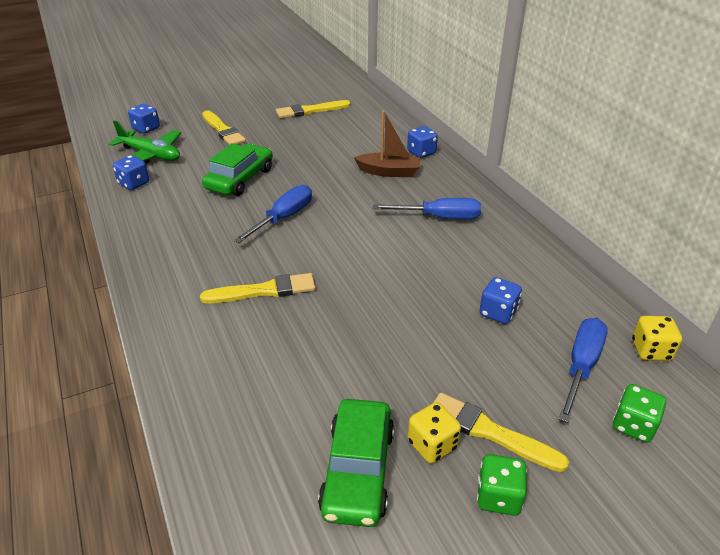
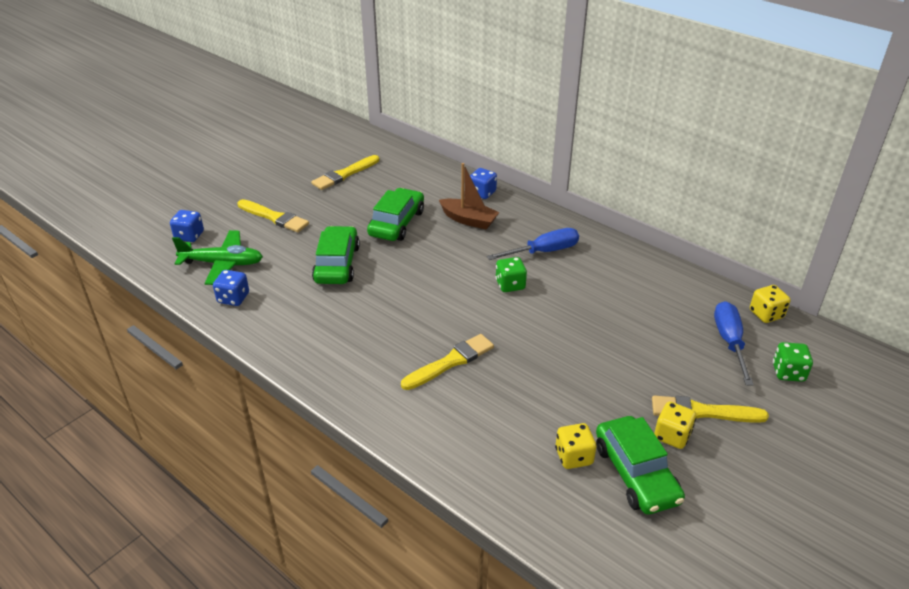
camera: 25 degrees left, 0 degrees up
(283, 218) = (411, 290): blue screwdriver -> none
(305, 425) = (573, 457): none -> yellow dice
(321, 159) = (397, 223): none -> green car
(389, 172) = (468, 220): brown boat -> brown boat turned 45 degrees clockwise
(498, 312) = (646, 320): blue dice -> none
(498, 496) = (739, 453): green dice -> green dice (510, 285)

